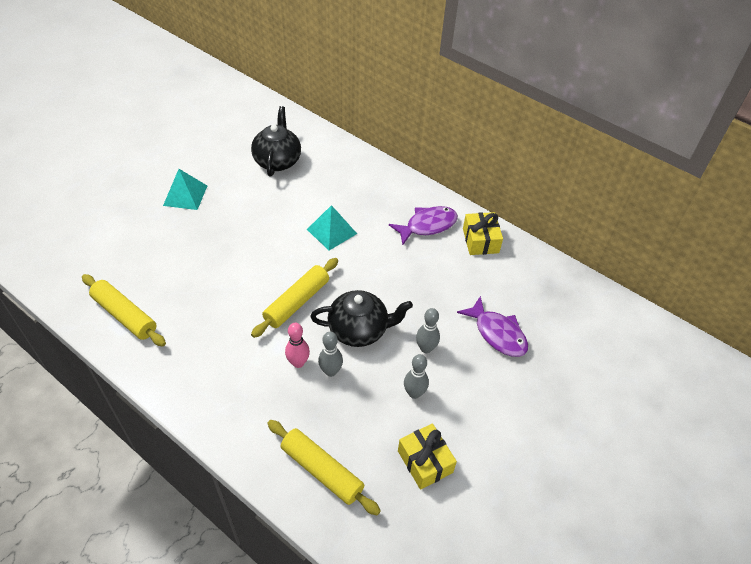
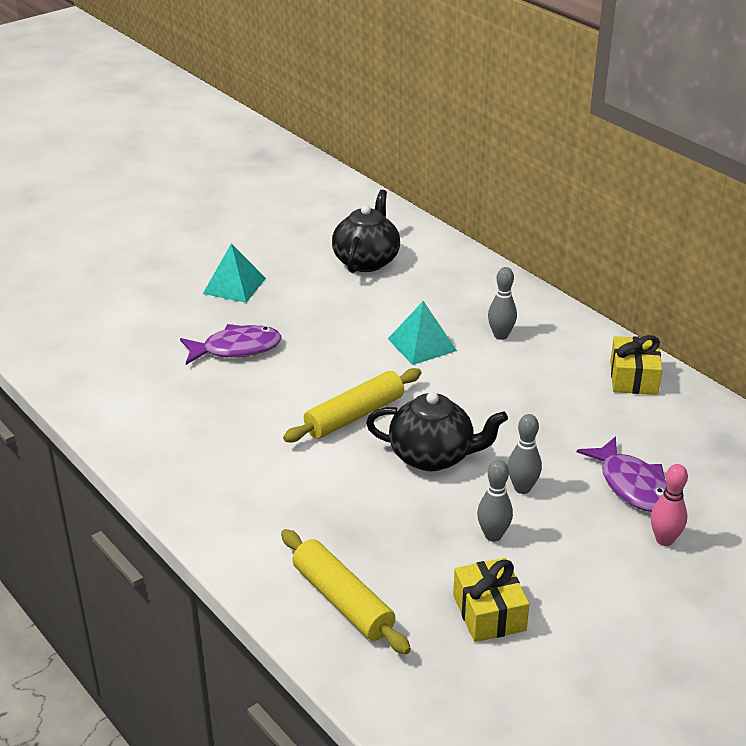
camera: 15 degrees right, 15 degrees down
(125, 315) = (125, 402): yellow rolling pin -> none
(298, 362) = (340, 480): pink bowling pin -> pink bowling pin (664, 540)
(330, 371) = (382, 496): grey bowling pin -> grey bowling pin (501, 335)
(427, 225) = (559, 353): purple fish -> purple fish (236, 349)

